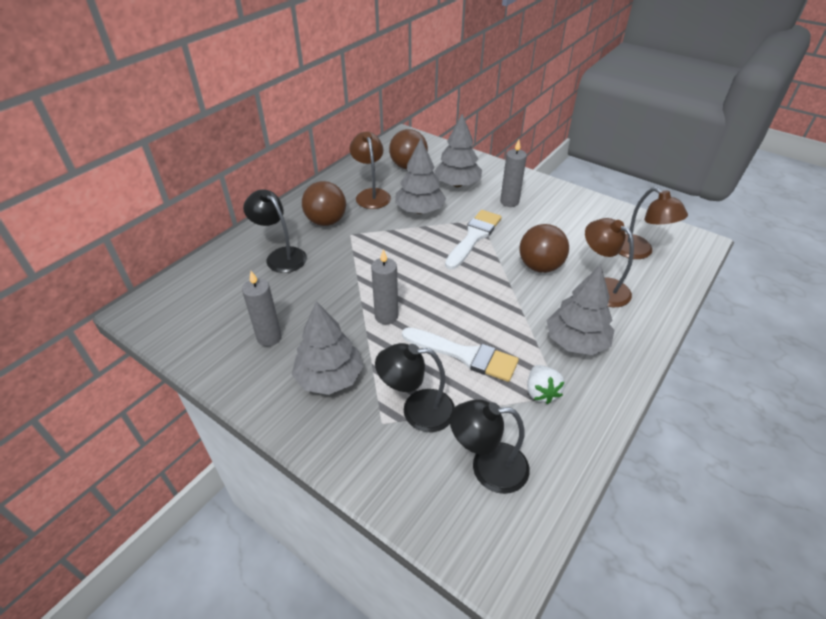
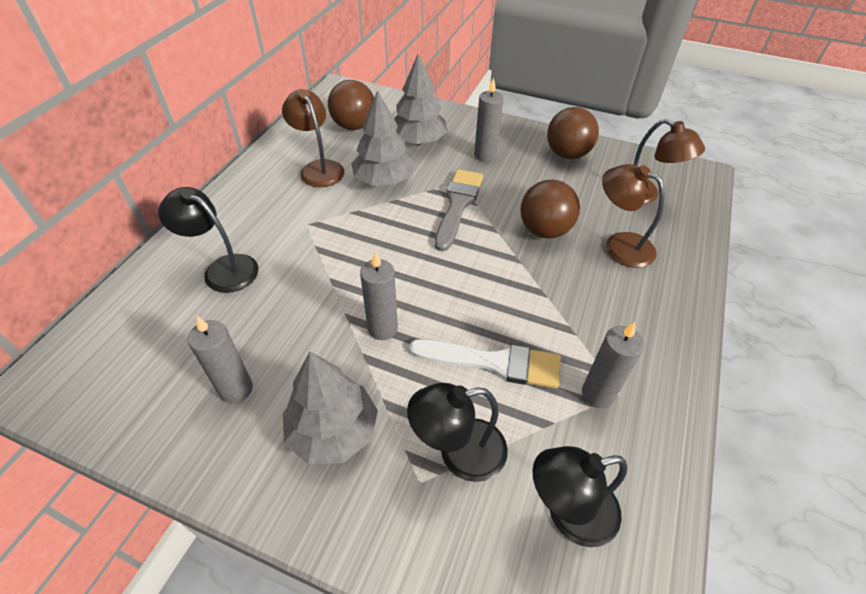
camera: 15 degrees left, 5 degrees up
(326, 221) = (270, 212): brown ball -> brown ball (567, 154)
(474, 237) = (458, 205): white brush -> grey brush
(541, 392) = (598, 394): white strawberry -> grey candle
(576, 342) = (615, 319): grey tree -> none

